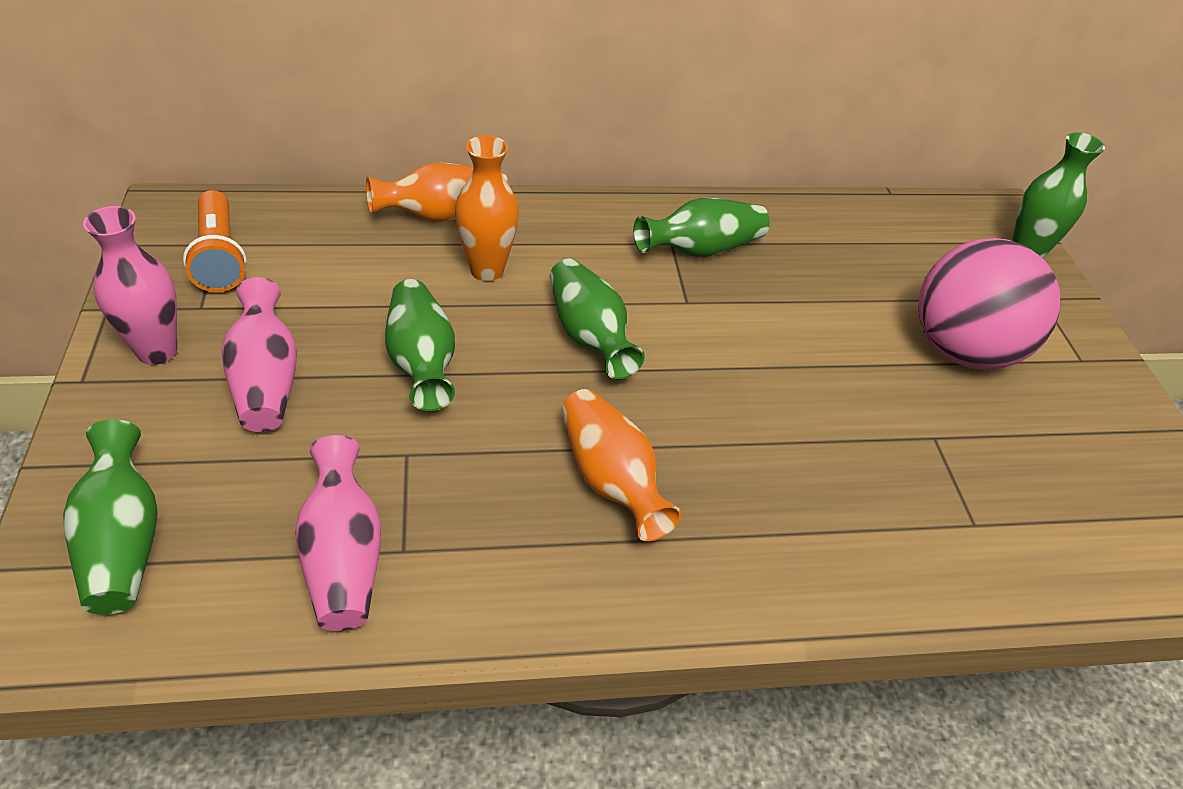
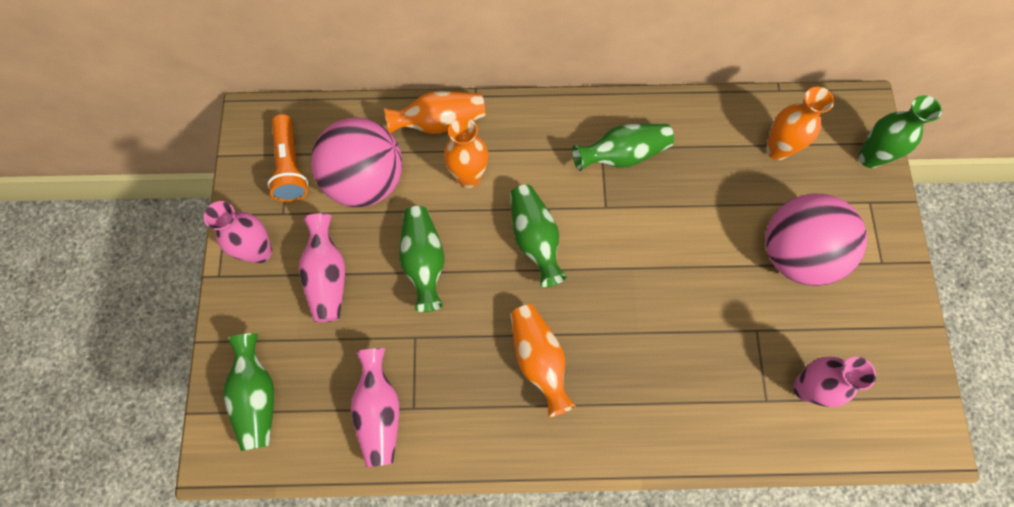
camera: 10 degrees right, 25 degrees up
(334, 273) = (366, 181): none -> pink ball
(904, 247) = (777, 150): none -> orange vase
(1028, 507) = (805, 388): none -> pink vase

